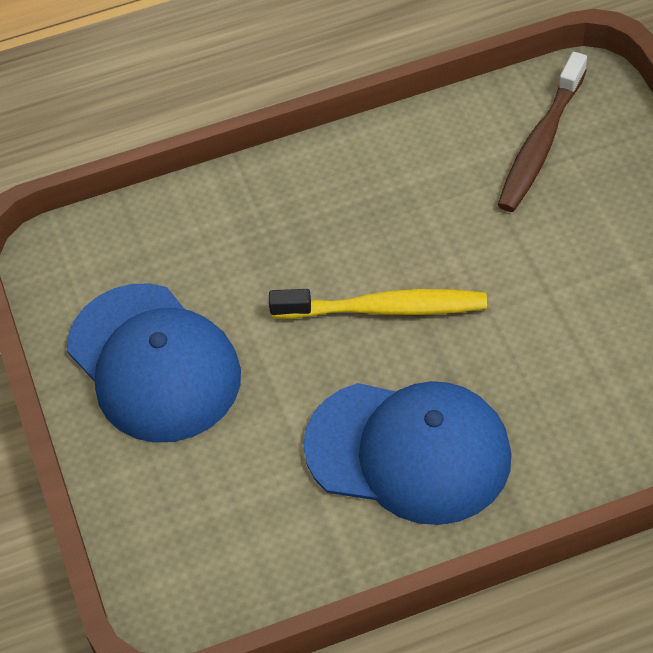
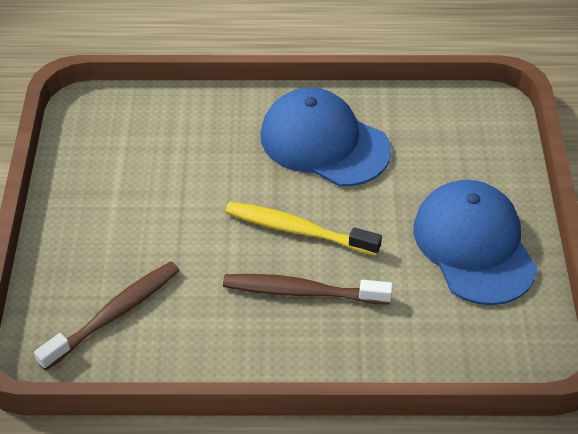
camera: 165 degrees left, 5 degrees down
(344, 236) = (301, 291): none -> brown toothbrush

